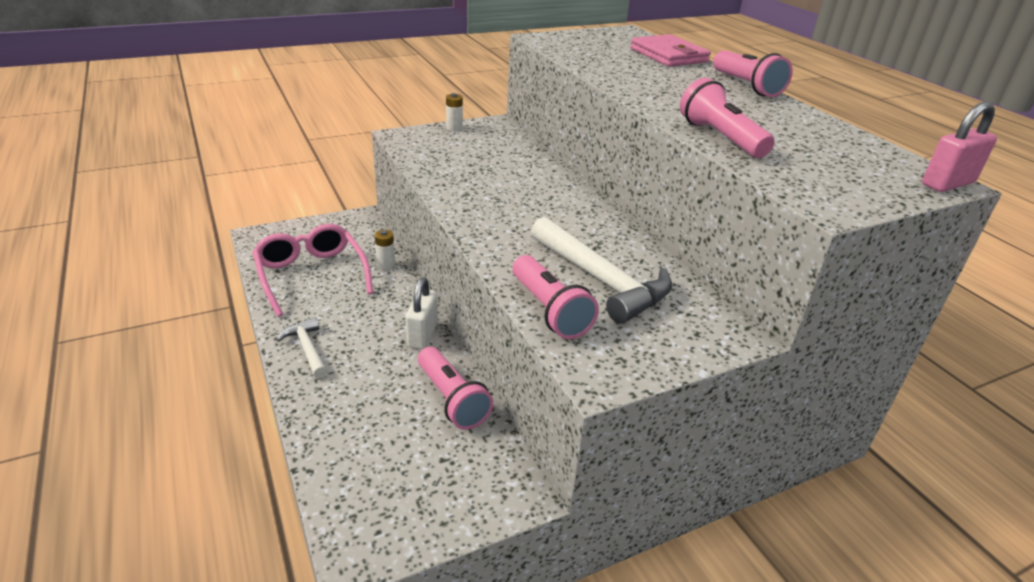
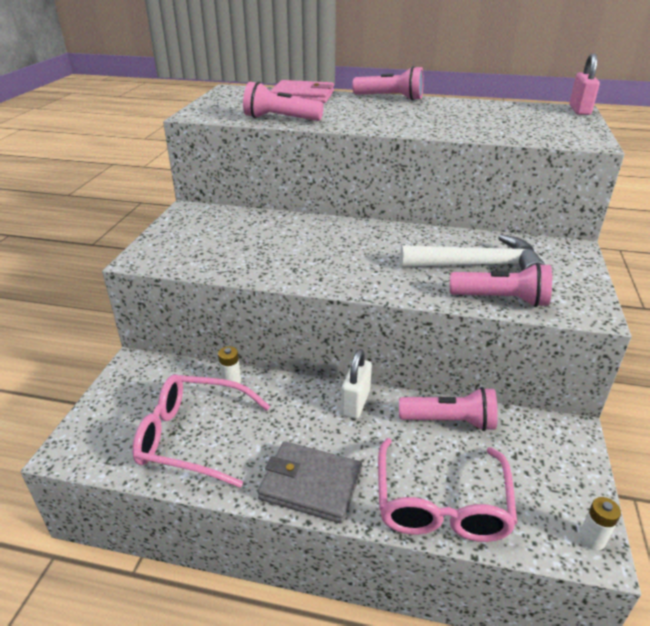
camera: 50 degrees left, 0 degrees up
(307, 349) = (311, 484): white hammer -> grey wallet
(341, 428) = (441, 503): none -> pink glasses
(422, 335) = (355, 403): white padlock -> white padlock turned 60 degrees clockwise
(454, 128) = (168, 230): white battery -> white battery (592, 539)
(720, 138) = (468, 131): pink flashlight -> pink flashlight (280, 119)

